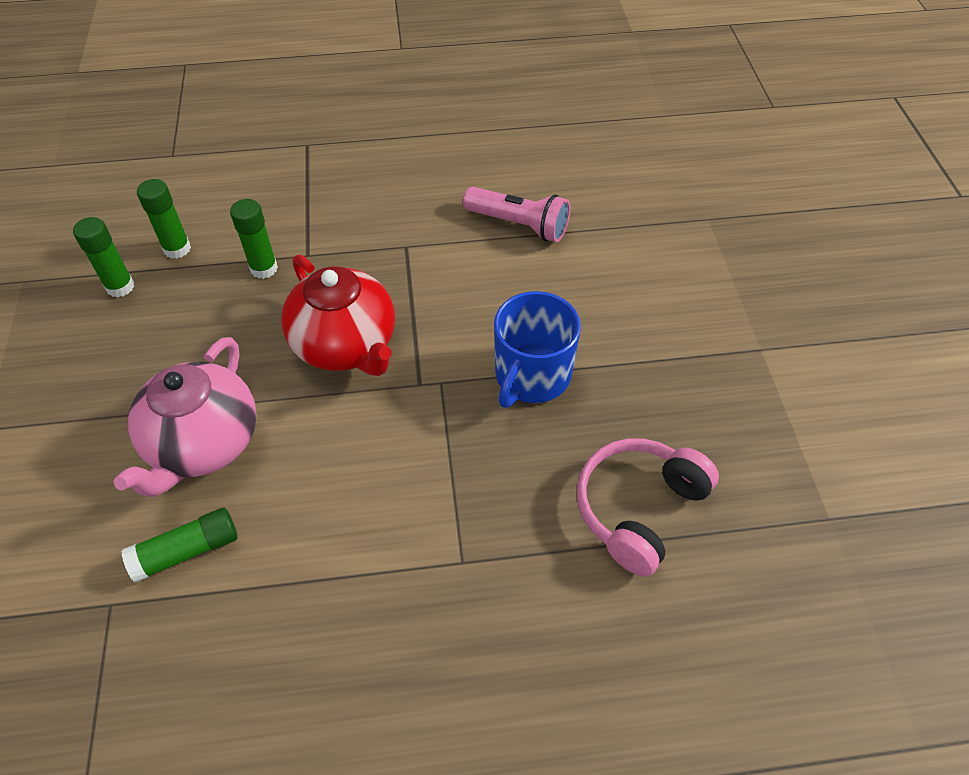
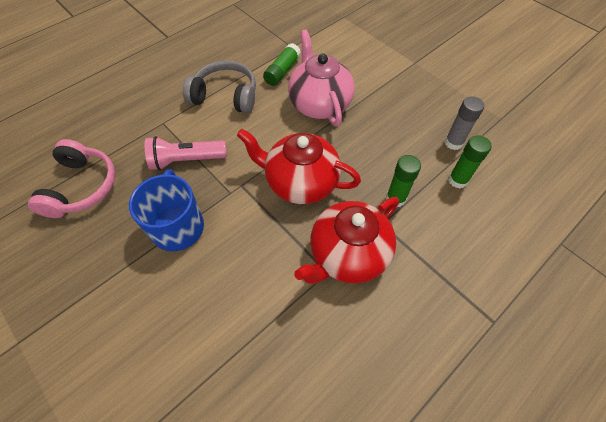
camera: 145 degrees right, 5 degrees up
(120, 287) = (453, 143): green glue stick -> grey glue stick
(324, 555) = (225, 96): none -> grey headphones
(371, 248) = (347, 254): none -> red teapot
(519, 225) = (260, 350): pink flashlight -> pink flashlight (186, 160)

